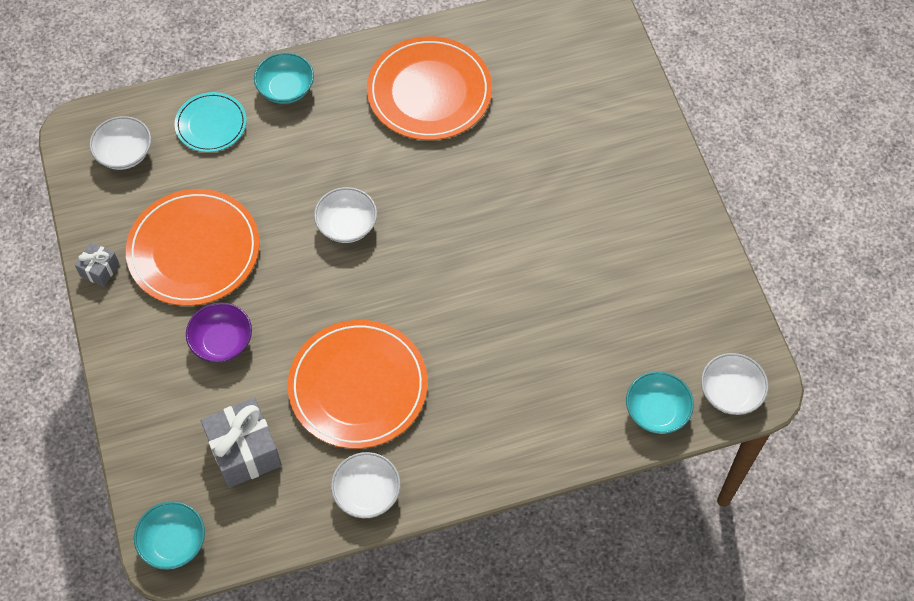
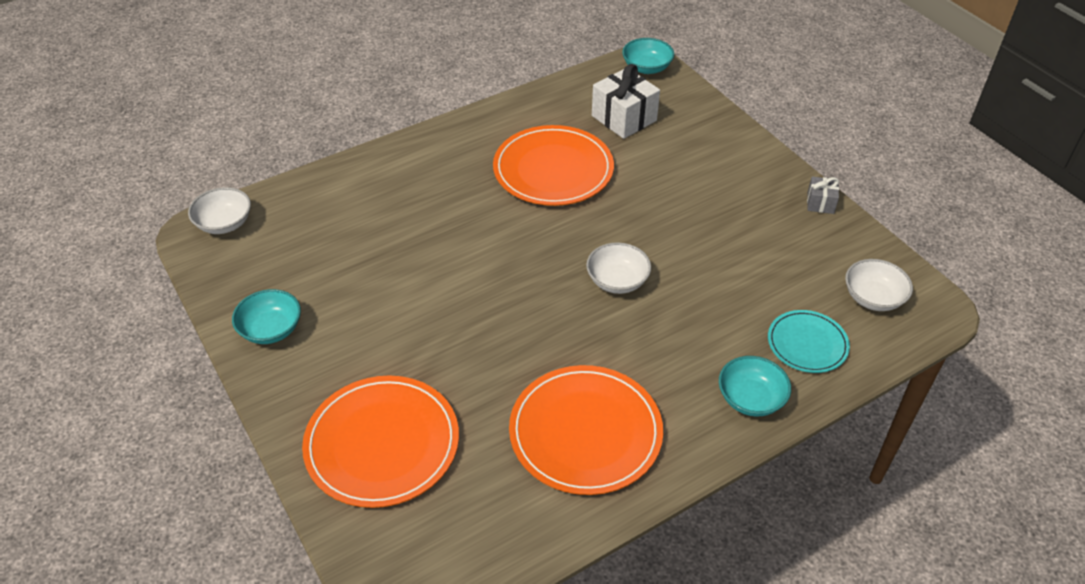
camera: 165 degrees right, 15 degrees down
(194, 250) = (748, 233): orange plate -> orange plate (382, 443)
(222, 342) = (682, 176): purple bowl -> none
(244, 451) = (624, 118): grey gift -> white gift
(367, 493) = (519, 113): white bowl -> none
(656, 411) = (292, 199): turquoise bowl -> turquoise bowl (271, 329)

